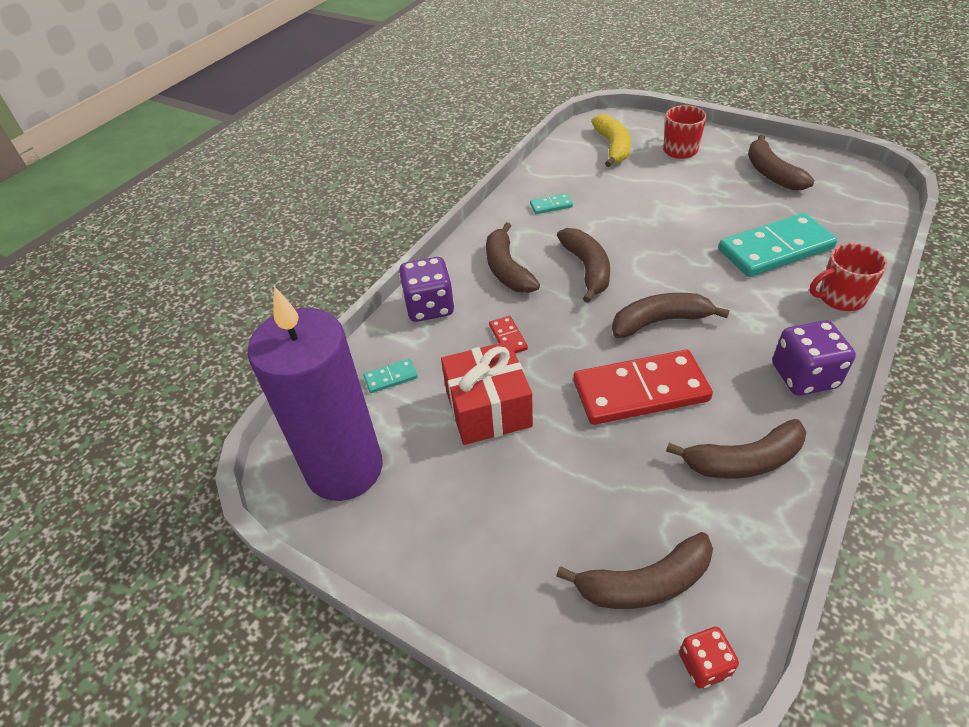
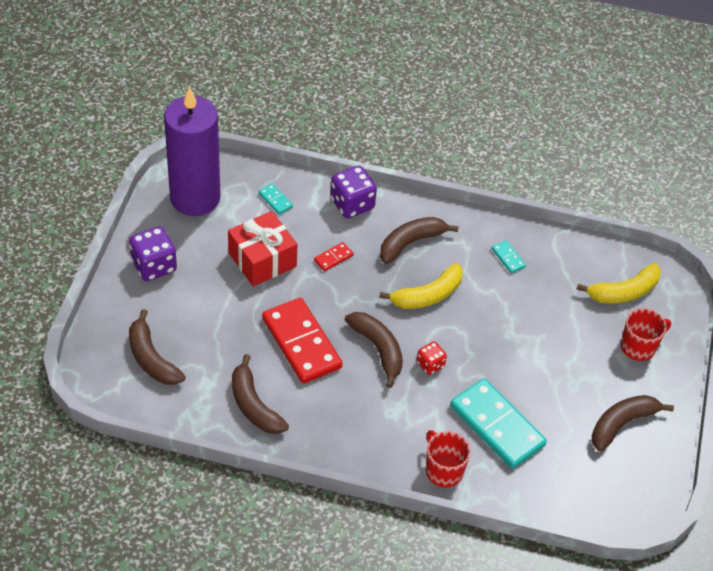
camera: 65 degrees right, 5 degrees up
(587, 269) = (427, 295): brown banana -> yellow banana
(704, 664) = (109, 389): red dice -> red dice (430, 364)
(804, 376) = (343, 442): purple dice -> purple dice (154, 266)

